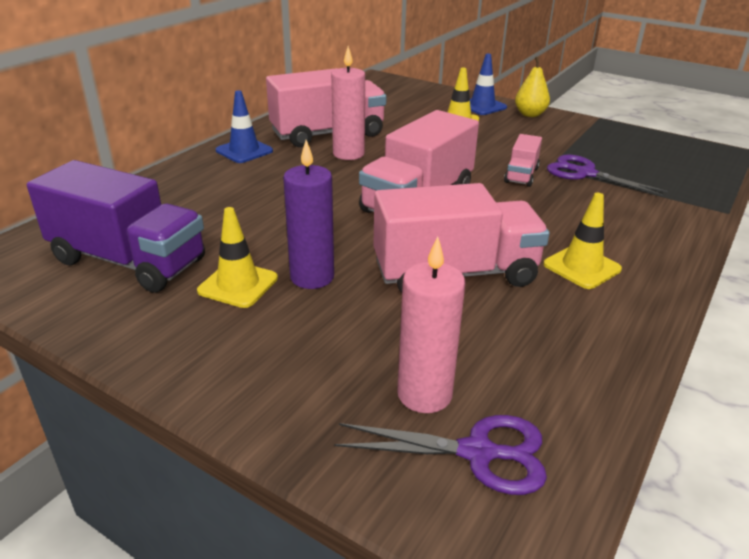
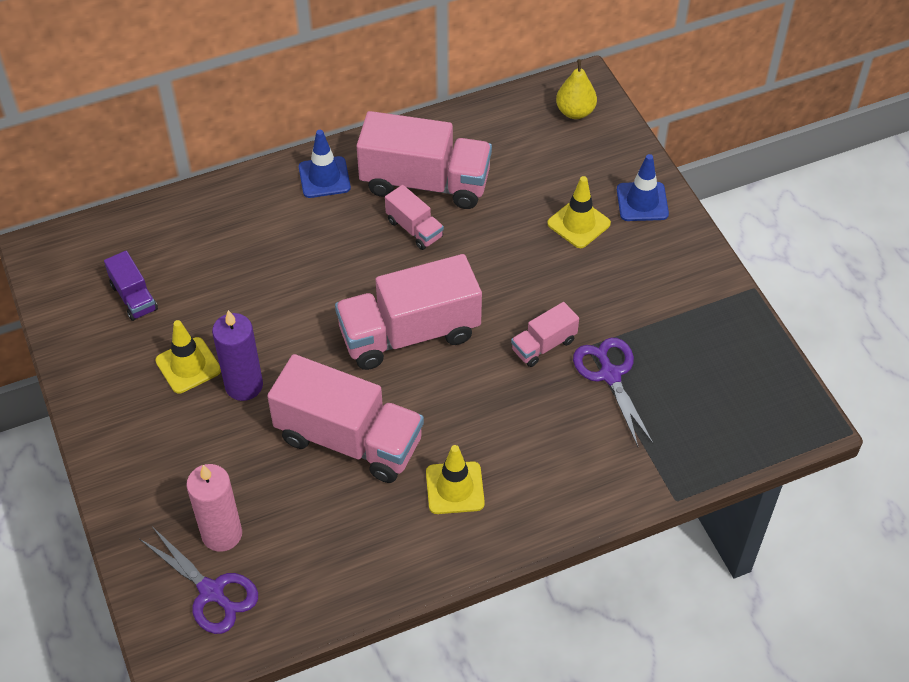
camera: 35 degrees right, 20 degrees up
(128, 261) = (134, 297): purple truck -> purple truck, size x0.48
(348, 154) = (414, 229): pink candle -> pink truck
(530, 114) = (678, 244): yellow pear -> yellow pear (575, 112)

